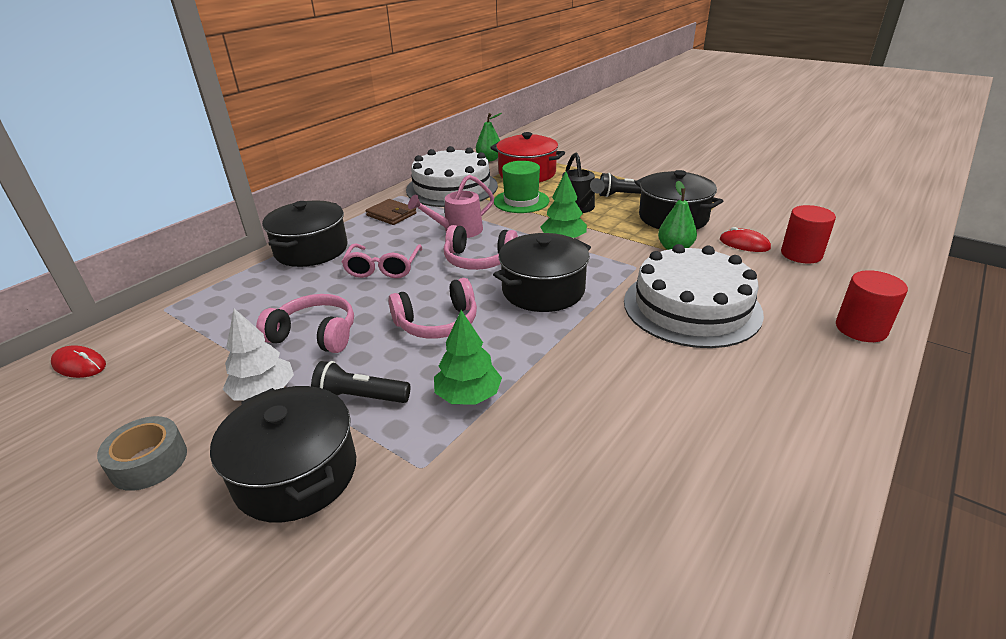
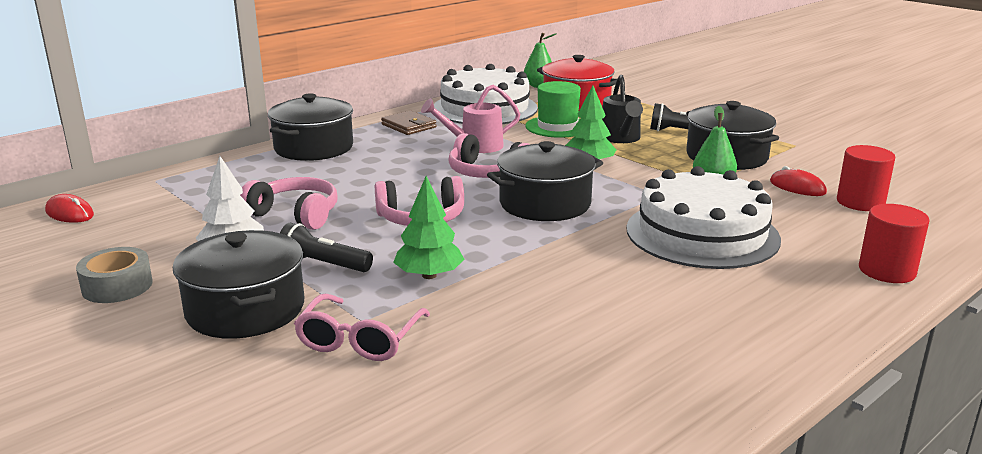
camera: 10 degrees right, 10 degrees down
(383, 268) = (382, 170): pink glasses -> pink glasses (359, 340)

